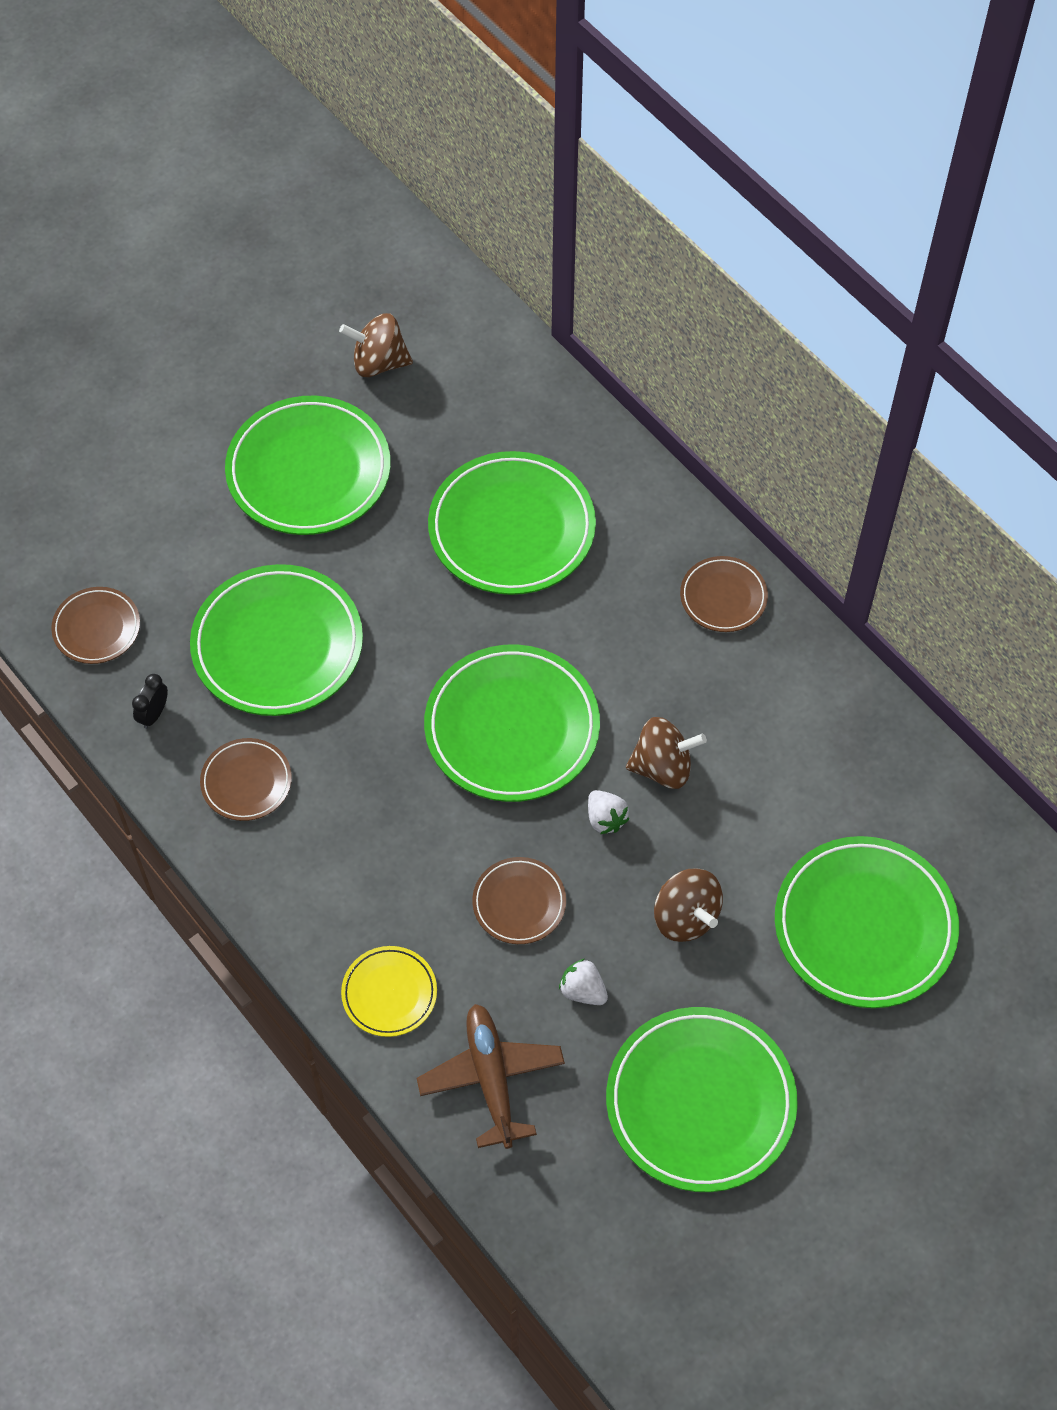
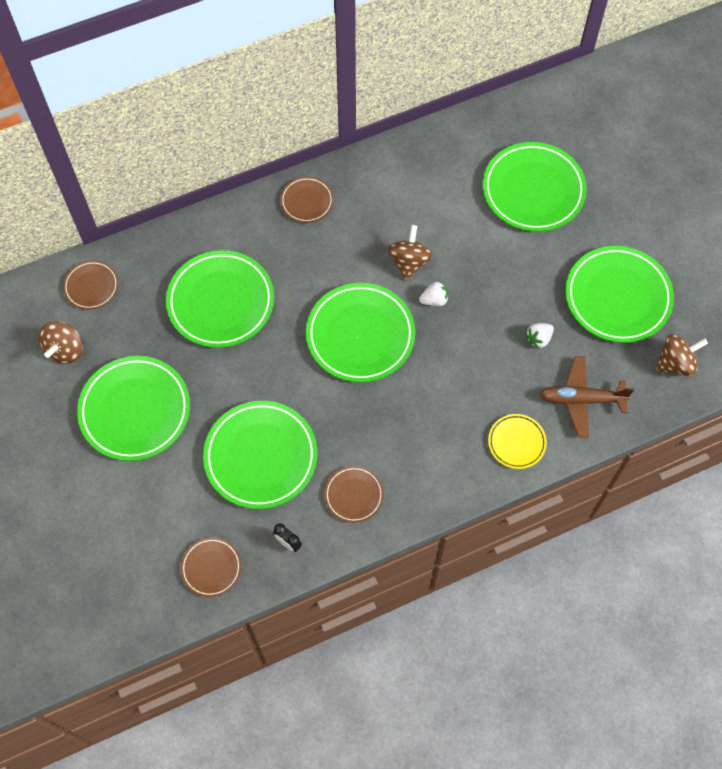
camera: 75 degrees left, 5 degrees up
(519, 903) = (476, 359): brown plate -> brown plate (91, 286)
(685, 917) = (506, 275): brown spinning top -> brown spinning top (675, 363)

